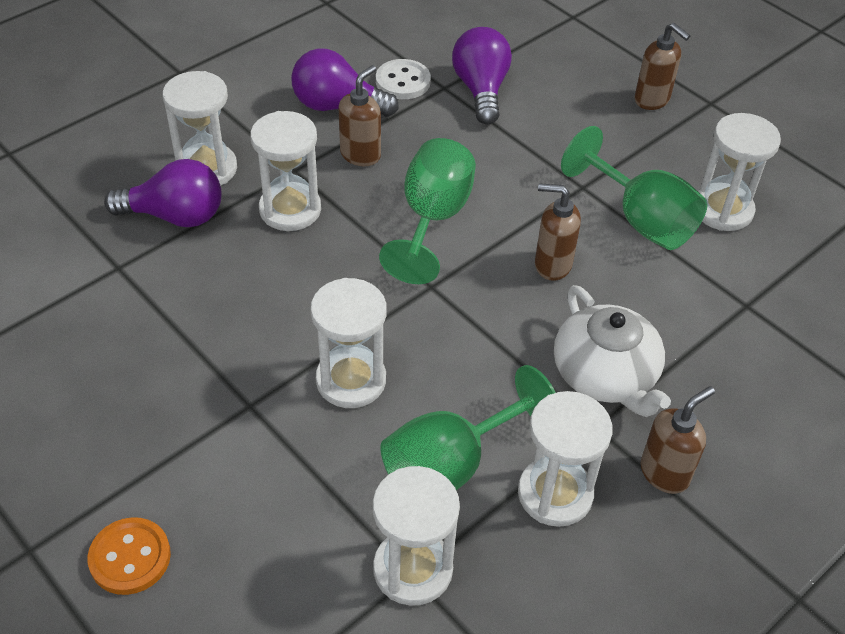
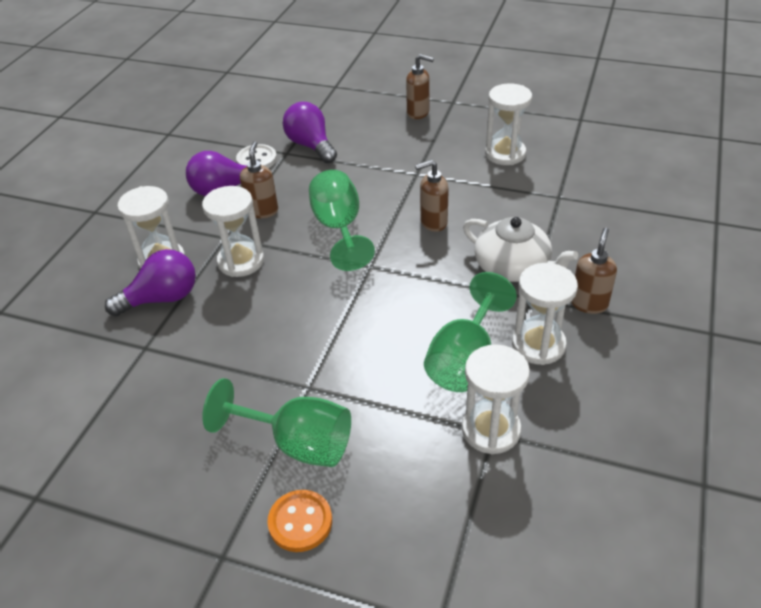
camera: 25 degrees left, 5 degrees down
(351, 380) = (363, 341): white hourglass -> none
(640, 219) = (464, 177): green goblet -> green goblet (297, 443)

